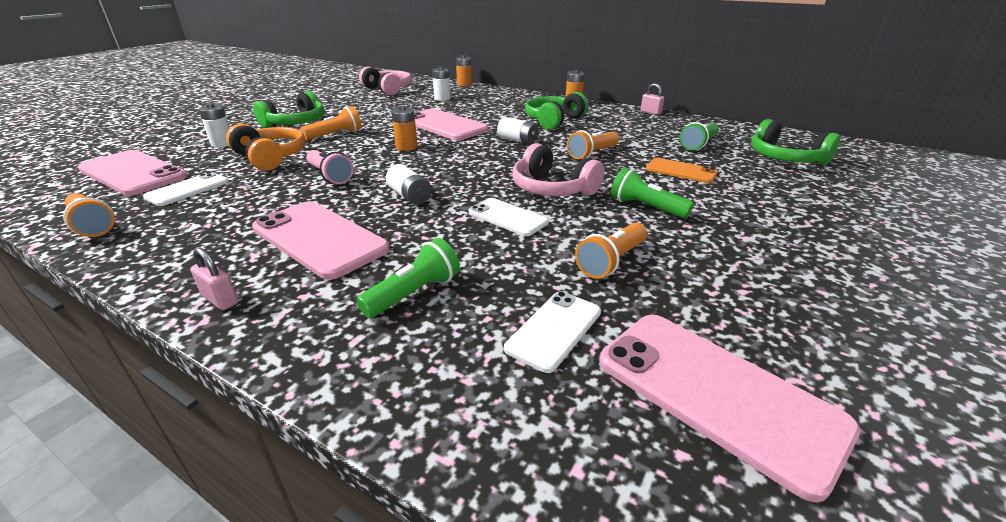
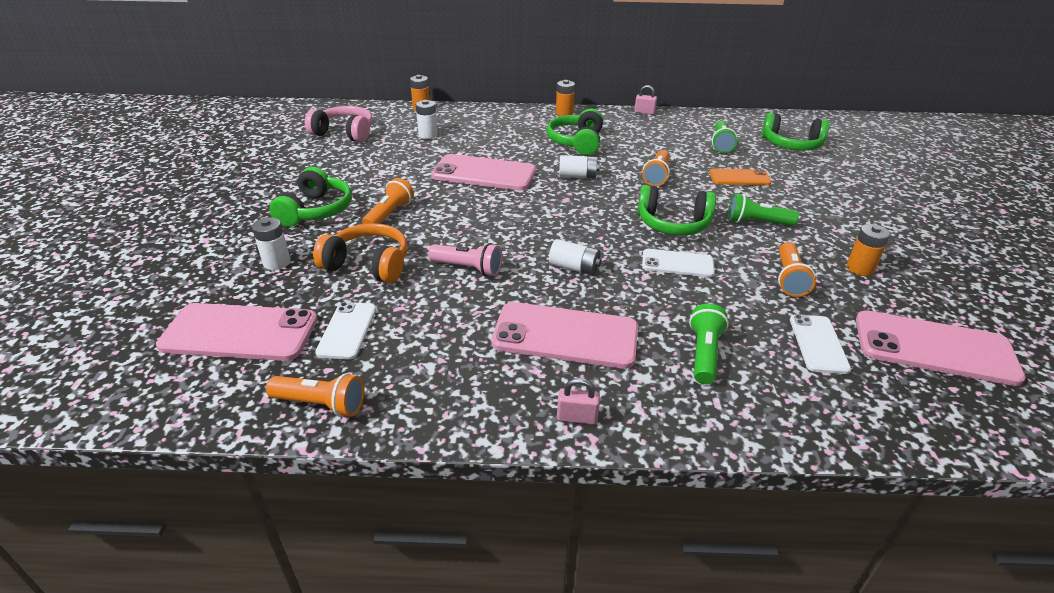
camera: 30 degrees left, 5 degrees up
(406, 147) = (488, 211): orange battery -> orange battery (860, 268)
(552, 188) = (673, 224): pink headphones -> green headphones

